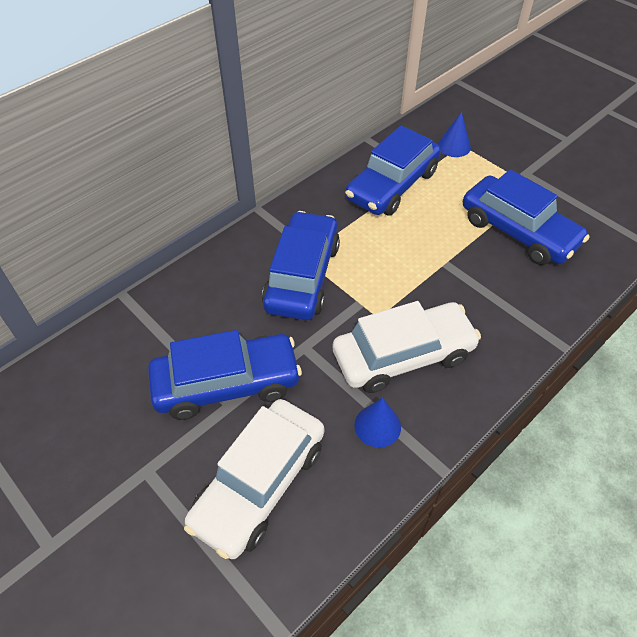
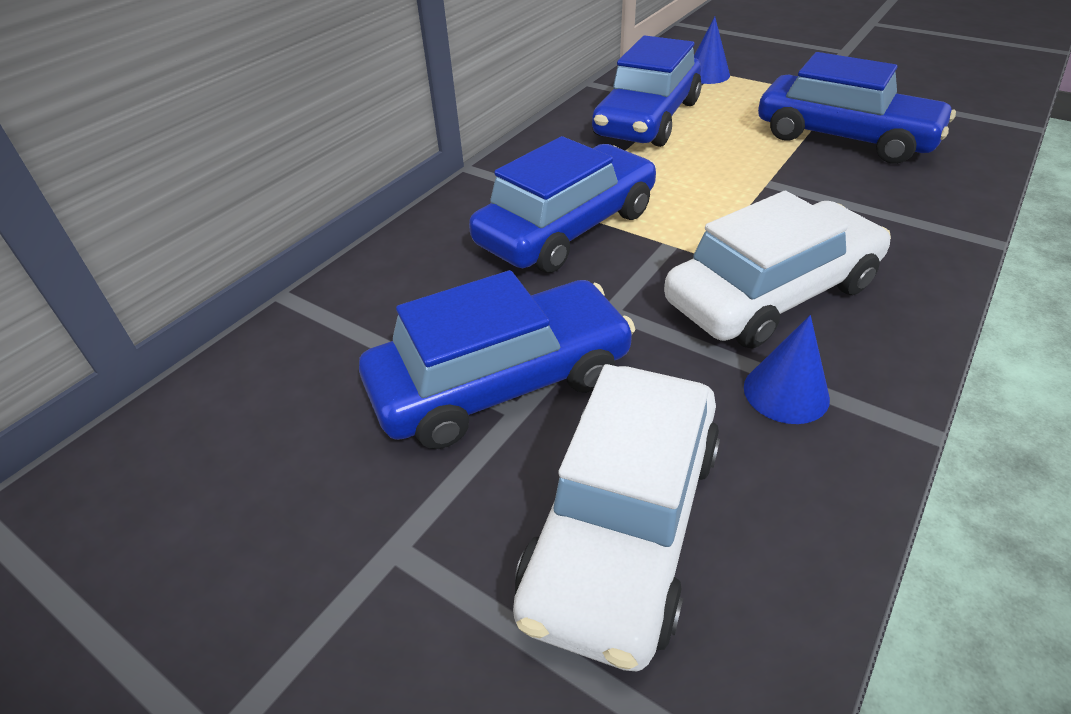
camera: 10 degrees left, 10 degrees down
(302, 276) = (567, 228): blue car -> blue car turned 45 degrees clockwise

